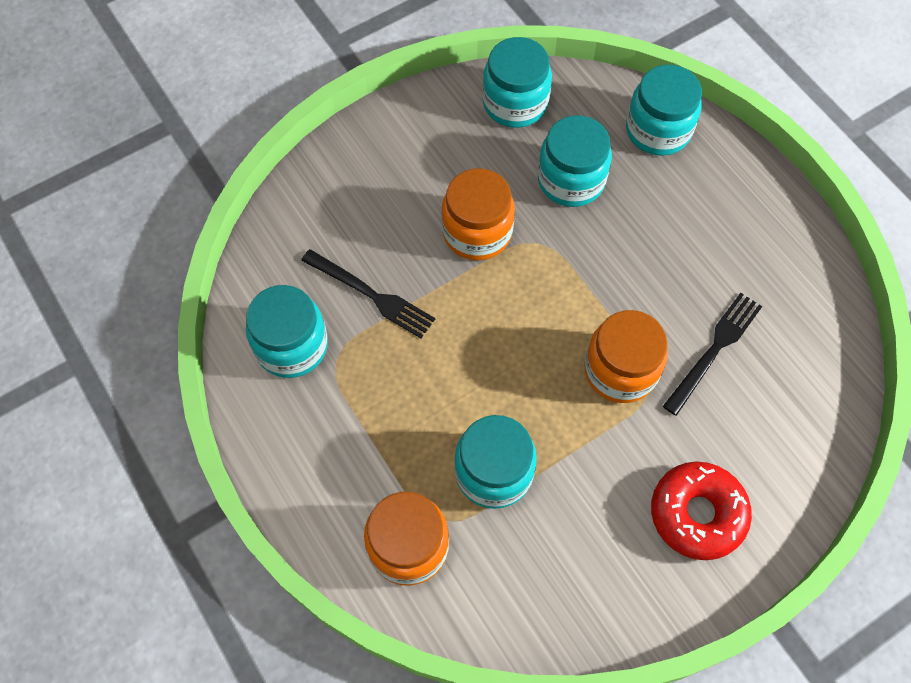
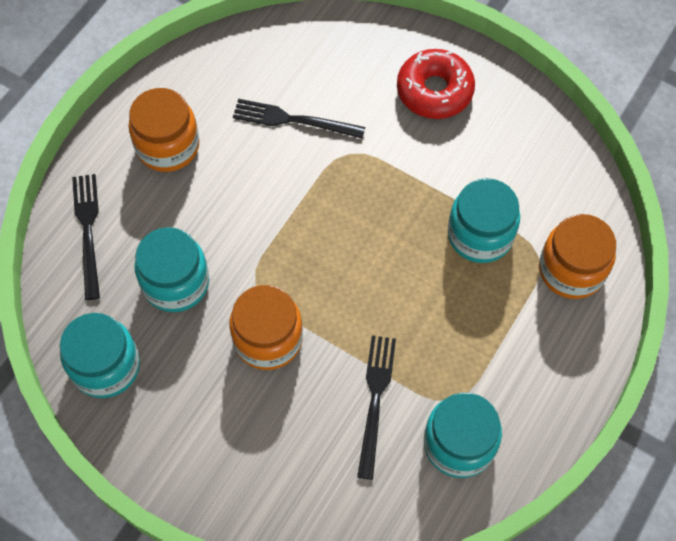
camera: 115 degrees left, 0 degrees up
(620, 370) = (346, 178): orange jar -> orange jar (168, 146)
(658, 130) = (88, 231): turquoise jar -> black fork

